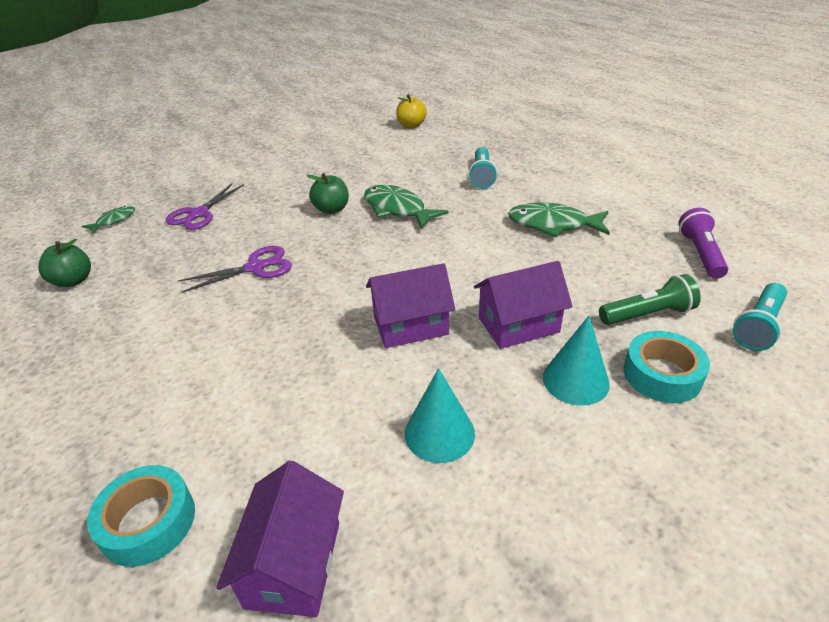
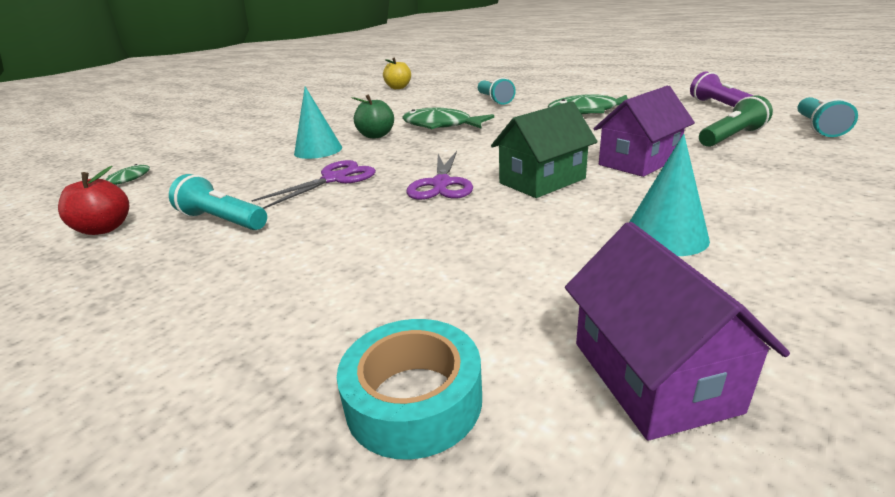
camera: 20 degrees left, 10 degrees down
(73, 281) = (104, 229): green apple -> red apple
(149, 297) = (223, 220): none -> turquoise flashlight
(198, 214) = (230, 160): purple scissors -> purple scissors (441, 184)
(411, 325) = (542, 181): purple house -> green house
(575, 380) = (733, 179): turquoise cone -> turquoise cone (318, 150)
(662, 375) = (793, 162): turquoise tape -> none

